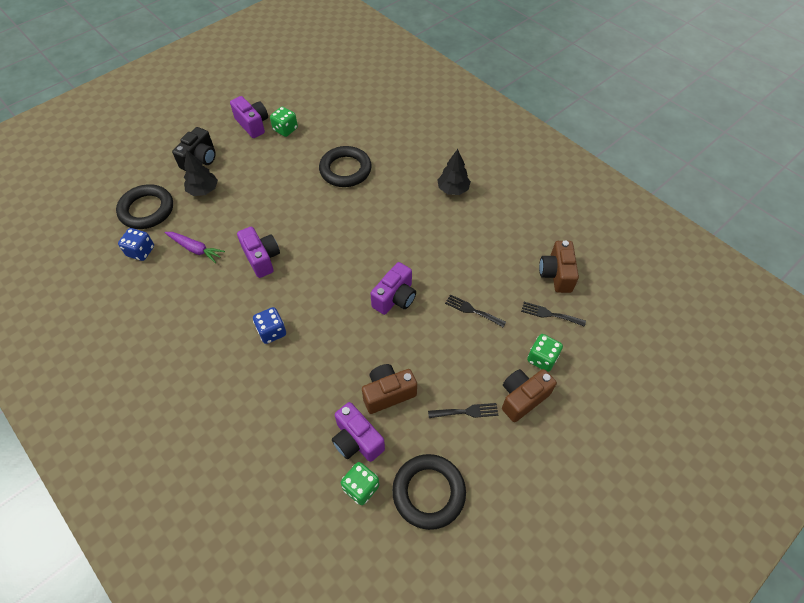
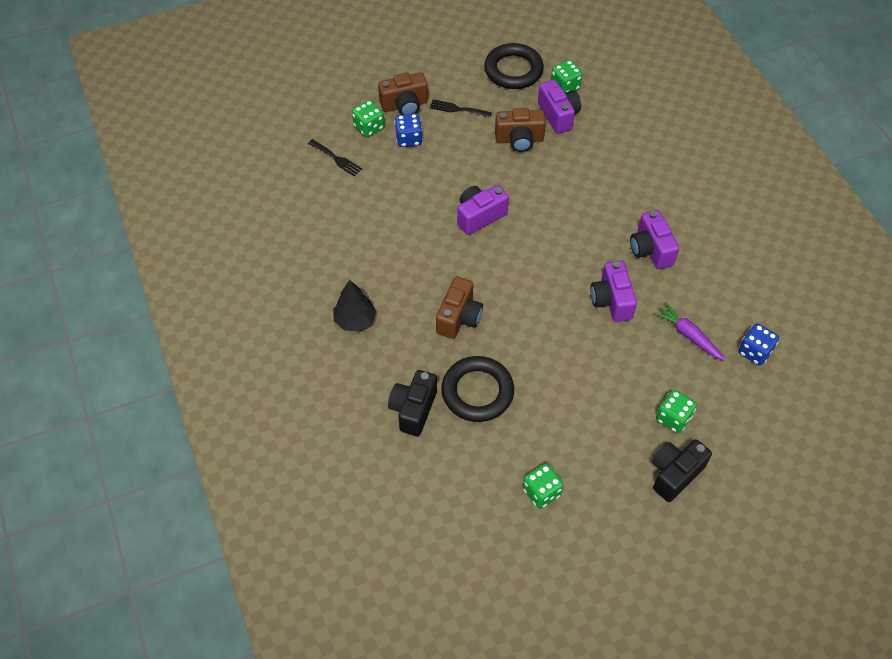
camera: 160 degrees left, 0 degrees up
(147, 210) = (749, 410): black ring -> none
(203, 190) = (673, 418): black tree -> green dice
(253, 124) = (588, 519): purple camera -> purple camera (650, 250)
(272, 332) = (614, 220): blue dice -> blue dice (409, 139)
(384, 149) = (413, 409): none -> black camera
(472, 310) = (408, 183): black fork -> none
(556, 274) = (303, 191): brown camera -> brown camera (459, 317)

